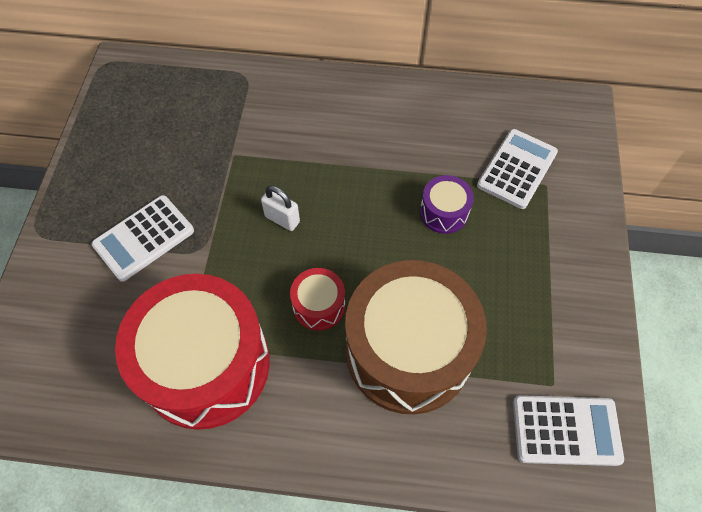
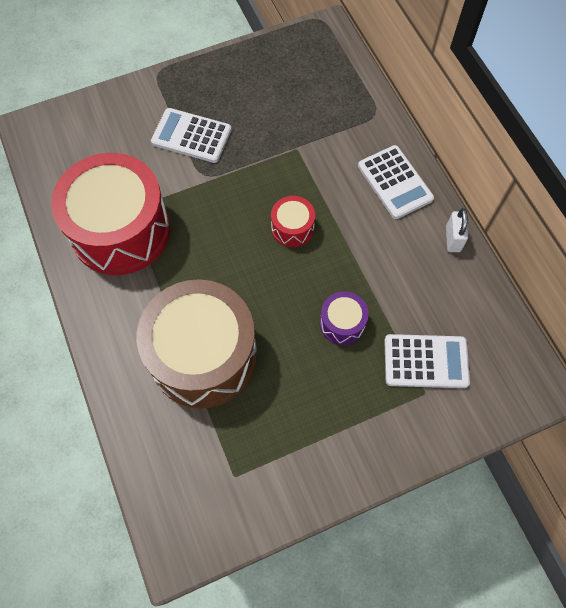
camera: 60 degrees right, 5 degrees up
(282, 219) = (261, 212): white padlock -> white padlock (453, 239)
(319, 305) = (205, 276): red drum -> red drum (292, 228)
(566, 430) = (201, 501): white calculator -> white calculator (395, 182)

